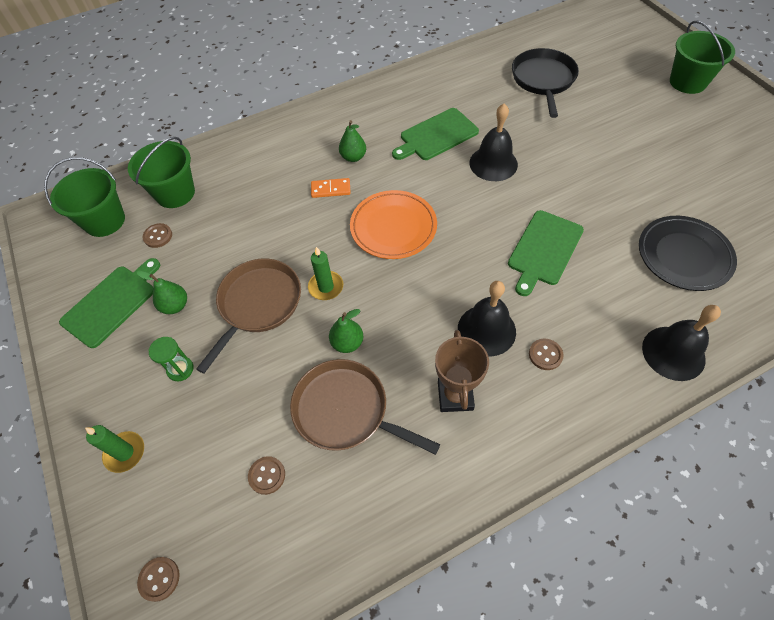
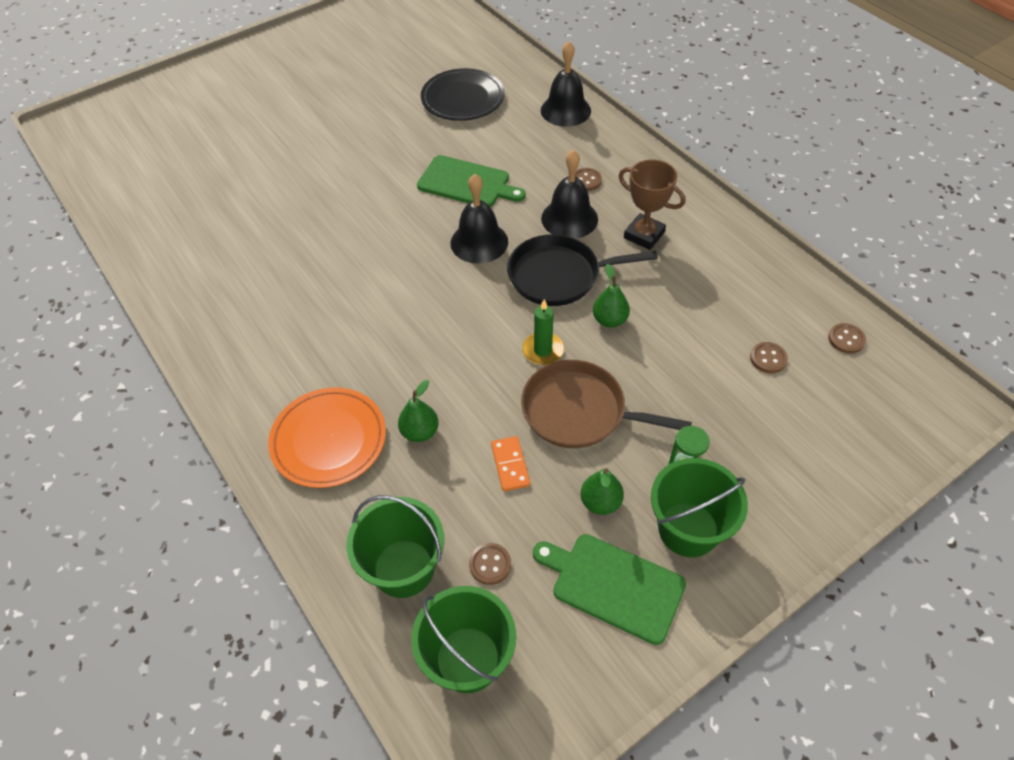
camera: 100 degrees left, 5 degrees down
(125, 452) = (795, 492): green candle -> none
(159, 579) = (891, 419): brown button -> brown button (846, 339)
(330, 189) = (390, 371): orange domino -> orange domino (510, 465)
(345, 410) = (684, 310): brown pan -> none
(353, 157) = (330, 356): green pear -> green pear (420, 432)
(393, 227) = (448, 301): orange plate -> orange plate (329, 440)
(436, 136) = (293, 277): green cutting board -> none
(455, 396) = (644, 235): brown trophy -> brown trophy turned 45 degrees clockwise
(493, 163) = (344, 224): black bell -> black bell (479, 242)
(543, 80) = (198, 187): black pan -> black pan (559, 276)
(687, 82) = (222, 82): green bucket -> green bucket (688, 529)

